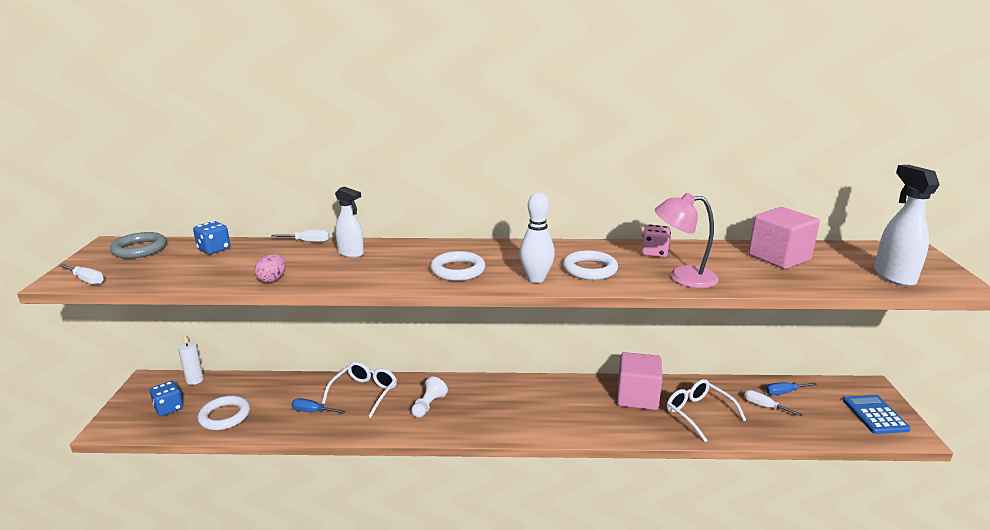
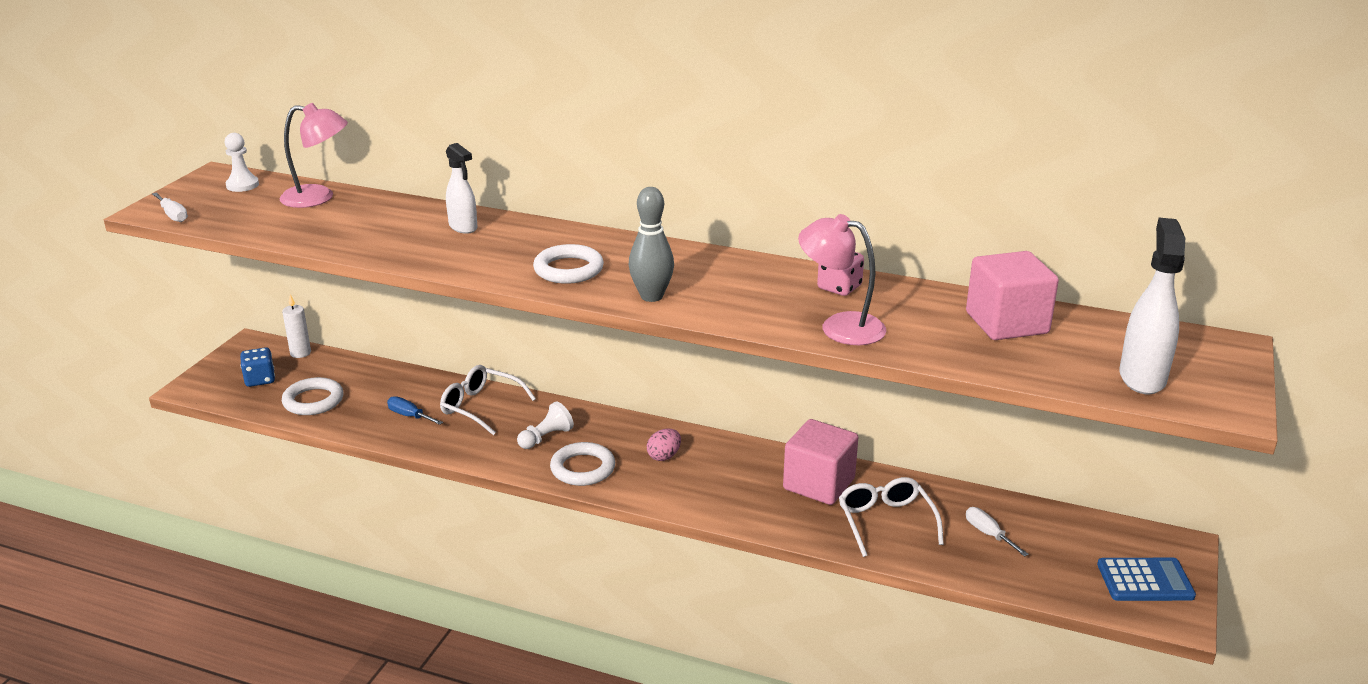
camera: 20 degrees right, 5 degrees up
(139, 249) = (242, 185): grey ring -> white pawn
(214, 249) = (318, 198): blue dice -> pink lamp
(272, 279) = (356, 246): pink egg -> pink egg (664, 456)
(308, 242) = (426, 204): white screwdriver -> none
(364, 393) = (480, 407): white glasses -> white glasses turned 105 degrees counterclockwise
(536, 279) = (651, 296): white bowling pin -> grey bowling pin
(590, 269) = (730, 296): white ring -> white ring (583, 468)
(784, 392) = (1034, 523): blue screwdriver -> none
(875, 415) = (1145, 580): blue calculator -> blue calculator turned 75 degrees clockwise

